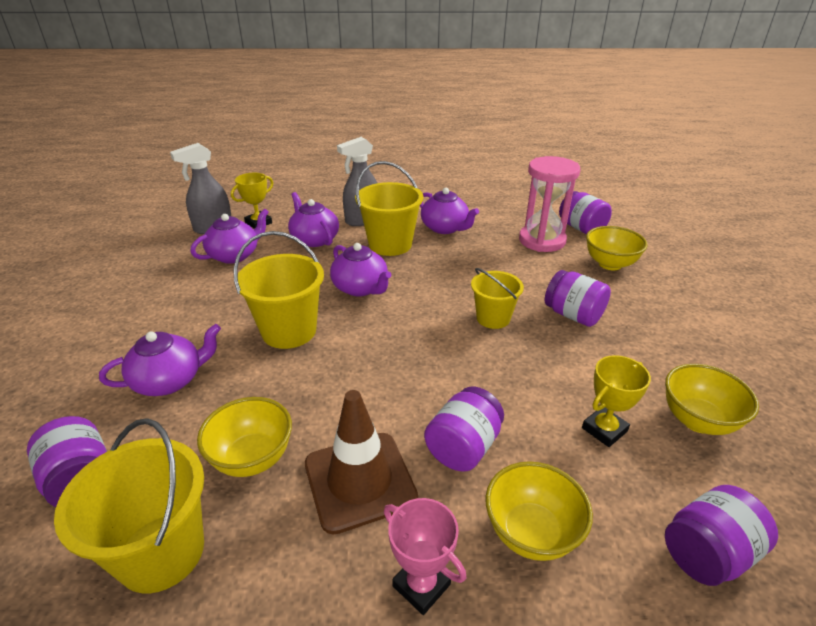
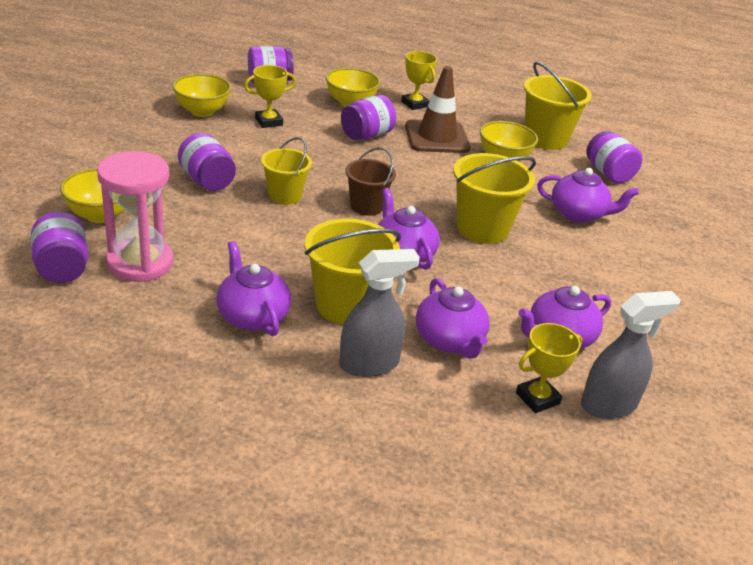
camera: 170 degrees left, 0 degrees up
(169, 380) = (578, 214): purple teapot -> purple teapot turned 150 degrees counterclockwise
(411, 327) = (366, 206): none -> brown bucket
(421, 585) = (415, 104): pink trophy -> yellow trophy

